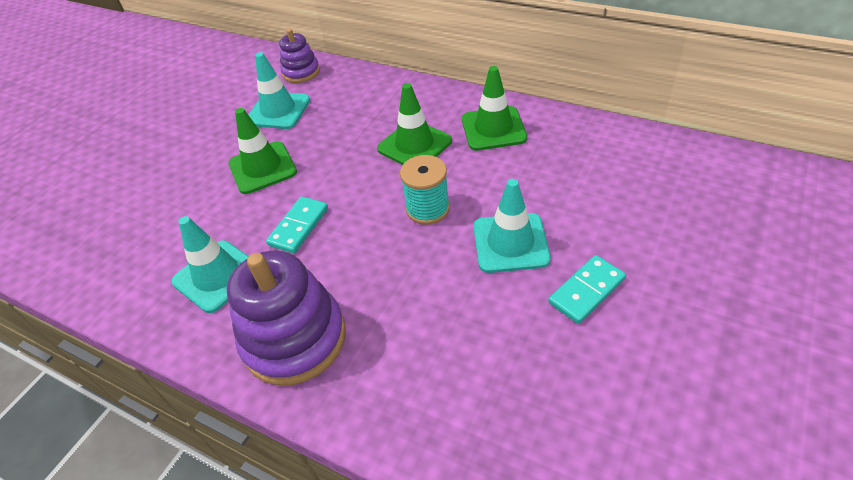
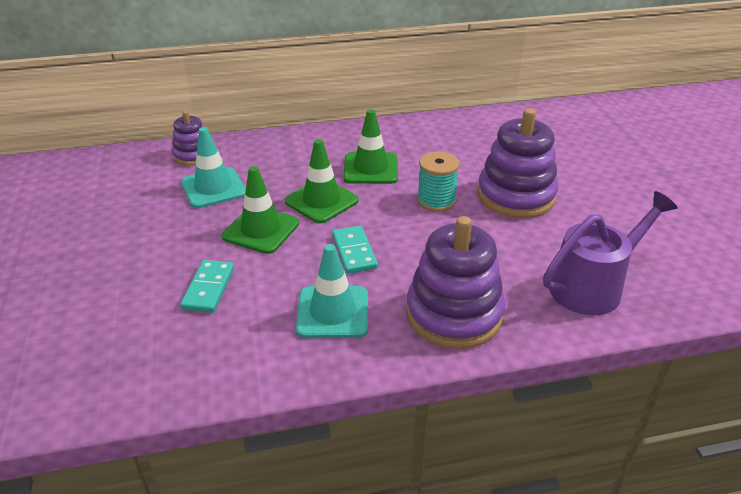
camera: 45 degrees left, 10 degrees down
(452, 395) = (593, 286): none -> purple watering can
(493, 129) = (414, 139): green traffic cone -> green traffic cone (321, 201)
(510, 243) = (516, 196): turquoise traffic cone -> purple stacking toy
(586, 291) = (590, 200): turquoise domino -> turquoise domino (209, 288)

